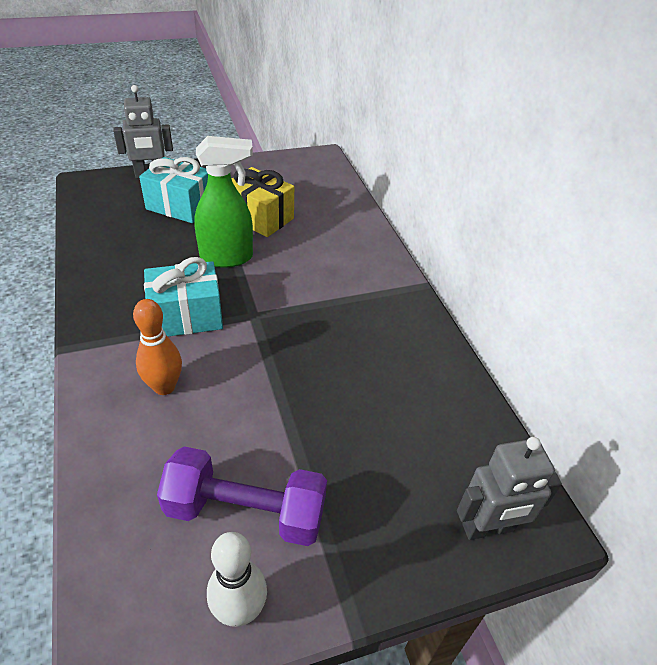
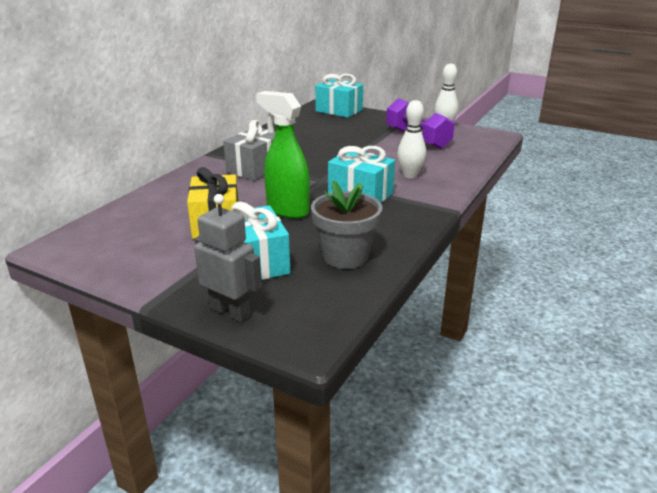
camera: 130 degrees left, 15 degrees down
(121, 240) = (345, 256): none -> grey flower pot
(164, 387) = (410, 175): orange bowling pin -> white bowling pin
(341, 292) = (256, 168): none -> grey gift
(488, 528) = (339, 110): grey robot -> turquoise gift

